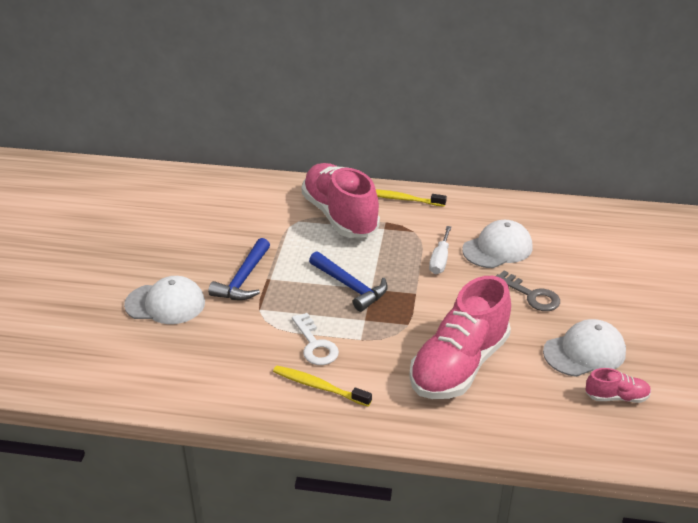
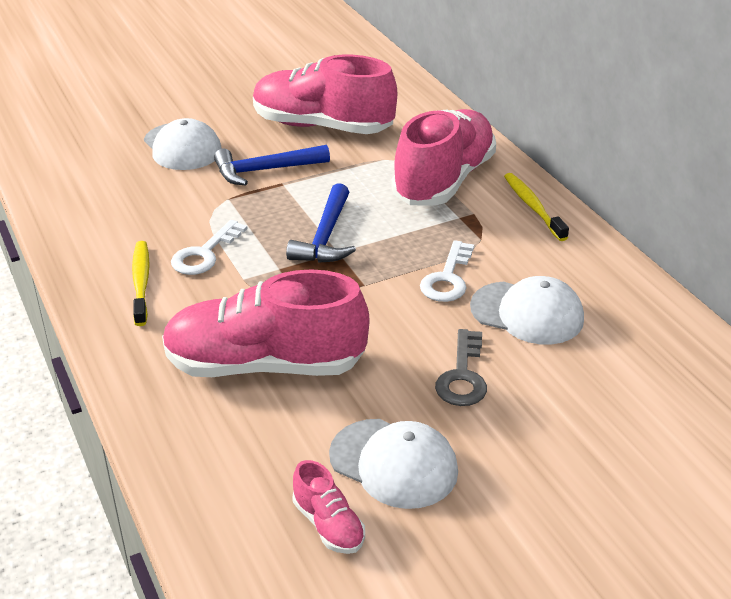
camera: 55 degrees right, 0 degrees up
(218, 233) = (322, 126): none -> pink shoe
(440, 260) = (447, 278): white screwdriver -> white key

